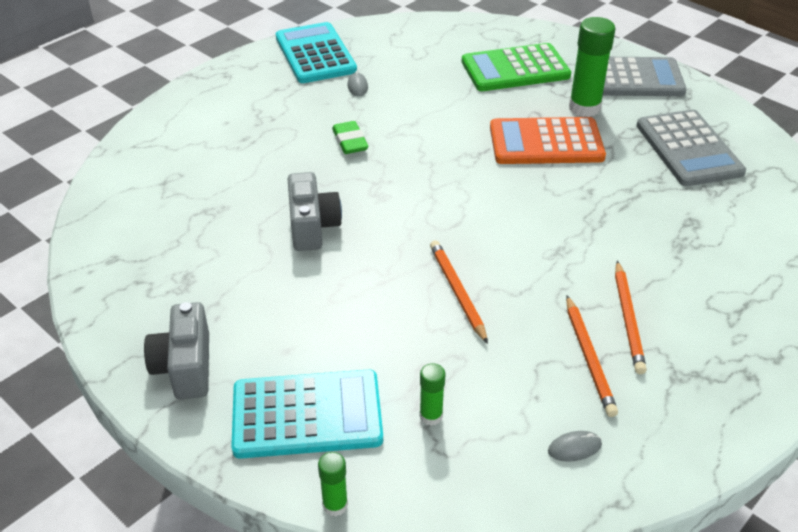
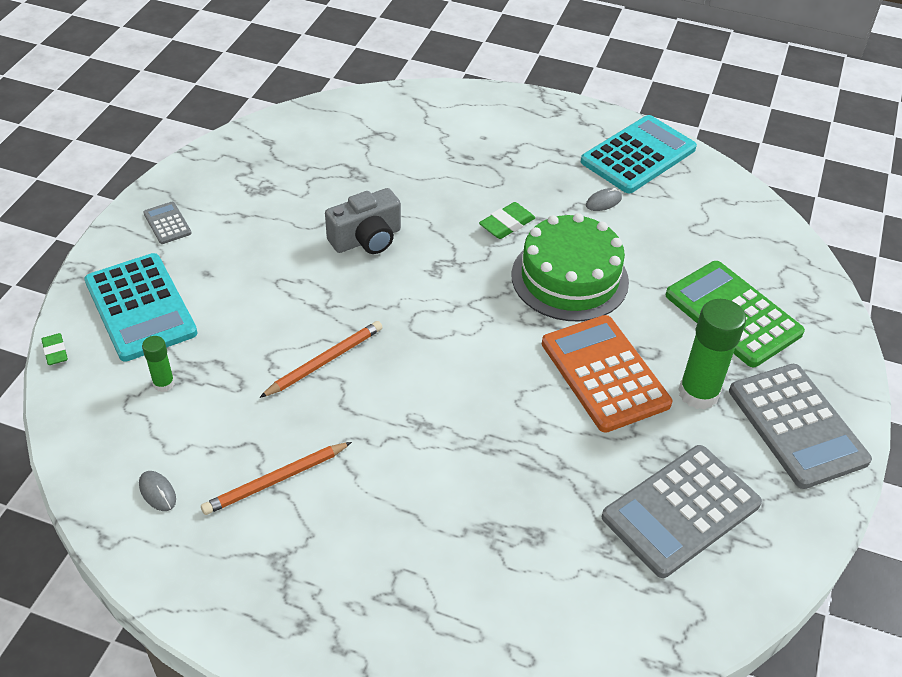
camera: 65 degrees right, 5 degrees up
(185, 367) = (167, 223): grey camera -> grey calculator
(335, 505) = (55, 352): green glue stick -> green eraser
(434, 128) = (569, 278): none -> green cake
(628, 319) = (344, 502): orange pencil -> none

